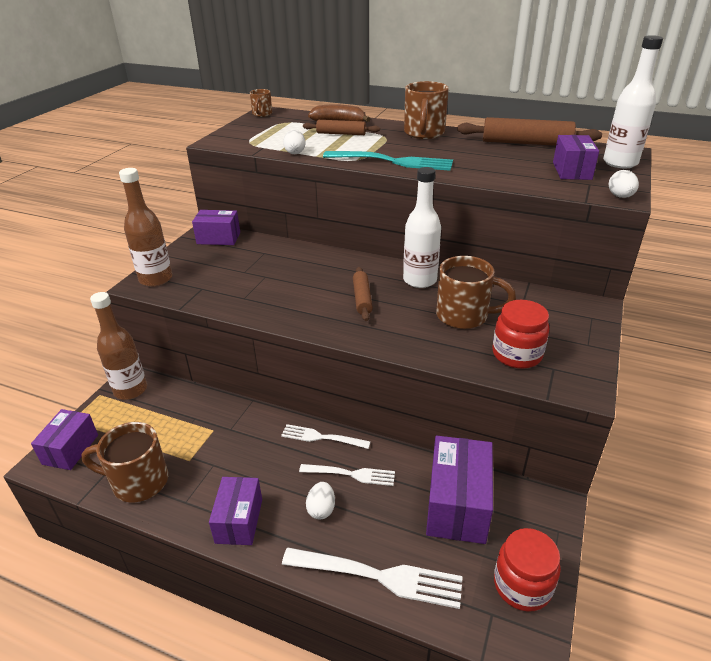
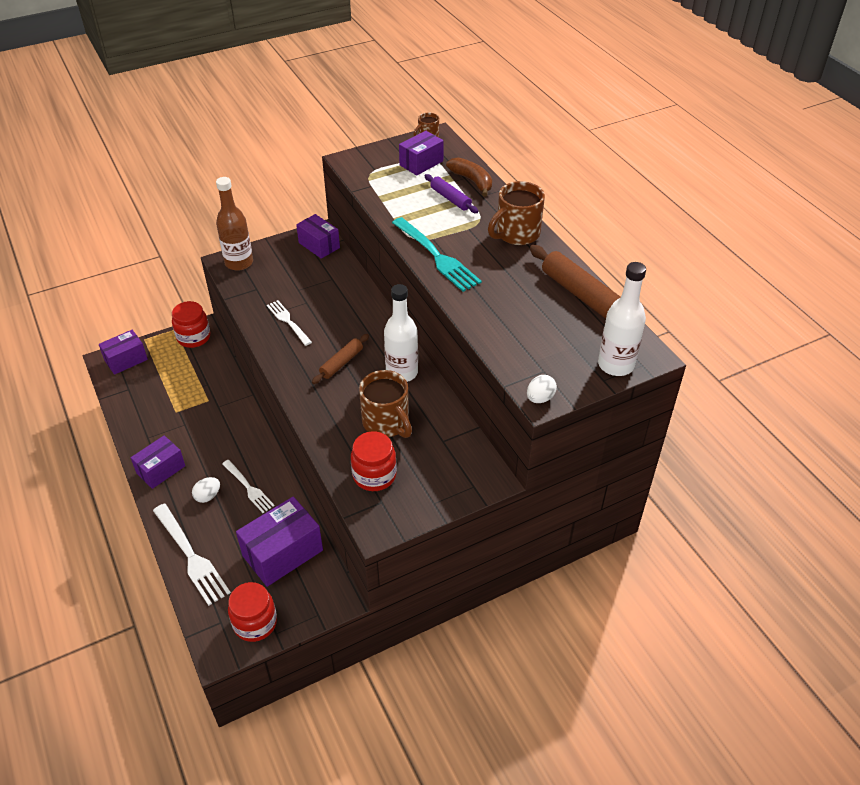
camera: 40 degrees right, 10 degrees up
(130, 390) = (194, 337): brown bottle -> red jar
(138, 481) = (138, 407): brown mug -> none
(295, 152) = (384, 205): white egg -> none
(322, 437) = (261, 451): white fork -> white fork (288, 321)
(341, 134) = (450, 199): brown rolling pin -> purple rolling pin
(571, 171) = (556, 349): purple box -> purple box (421, 163)

